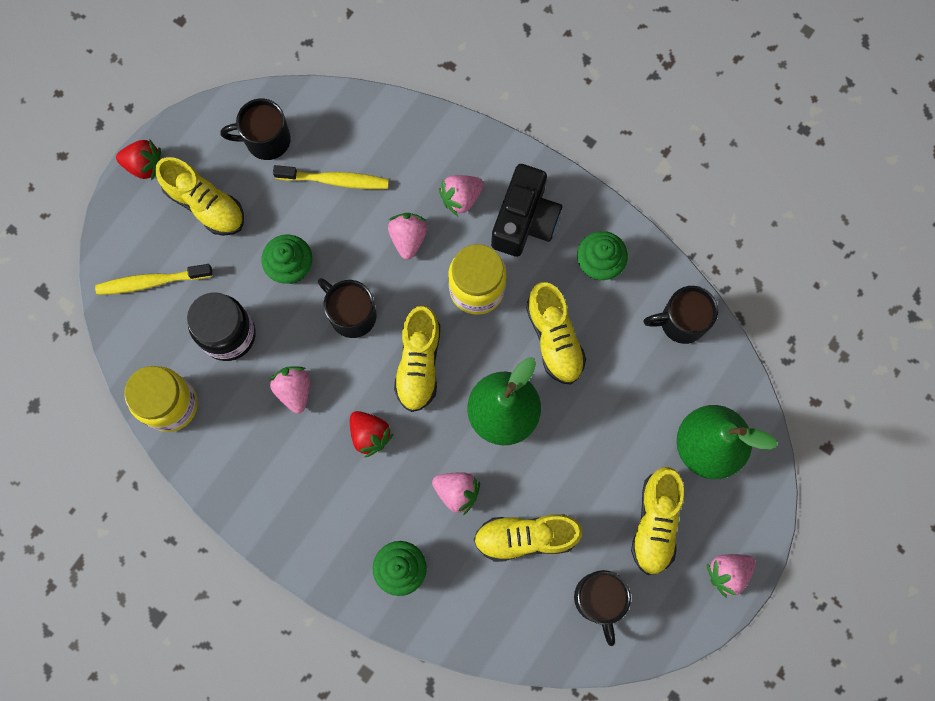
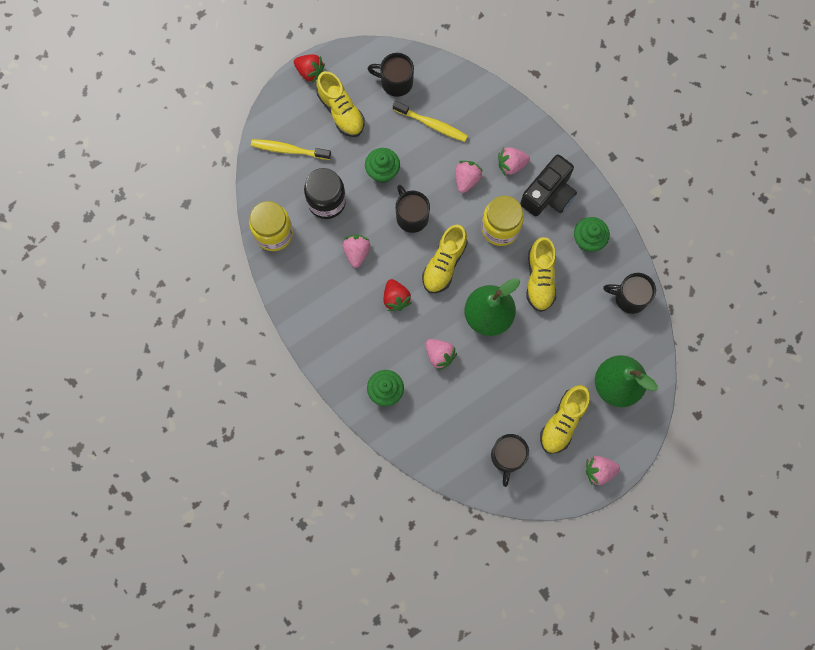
camera: 20 degrees right, 0 degrees up
(525, 537) = (474, 400): yellow shoe -> none

